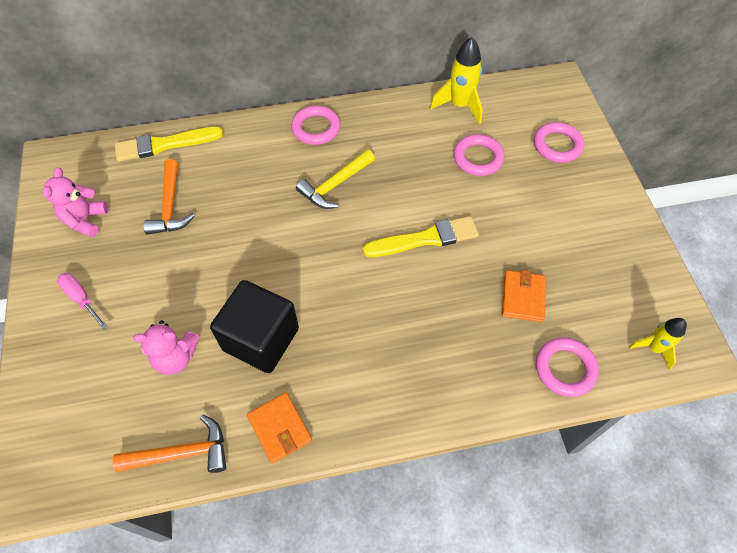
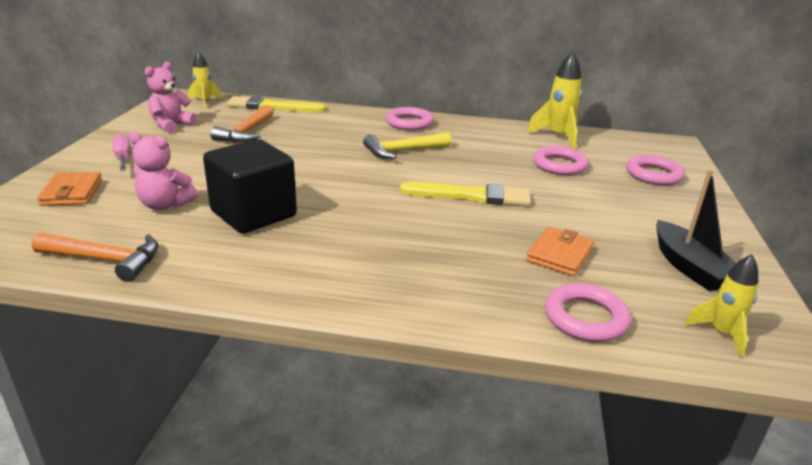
camera: 20 degrees right, 30 degrees down
(87, 160) = (205, 102): none -> yellow rocket
(280, 428) = (216, 271): orange wallet -> orange wallet (72, 192)
(616, 276) = (690, 267): none -> black boat

